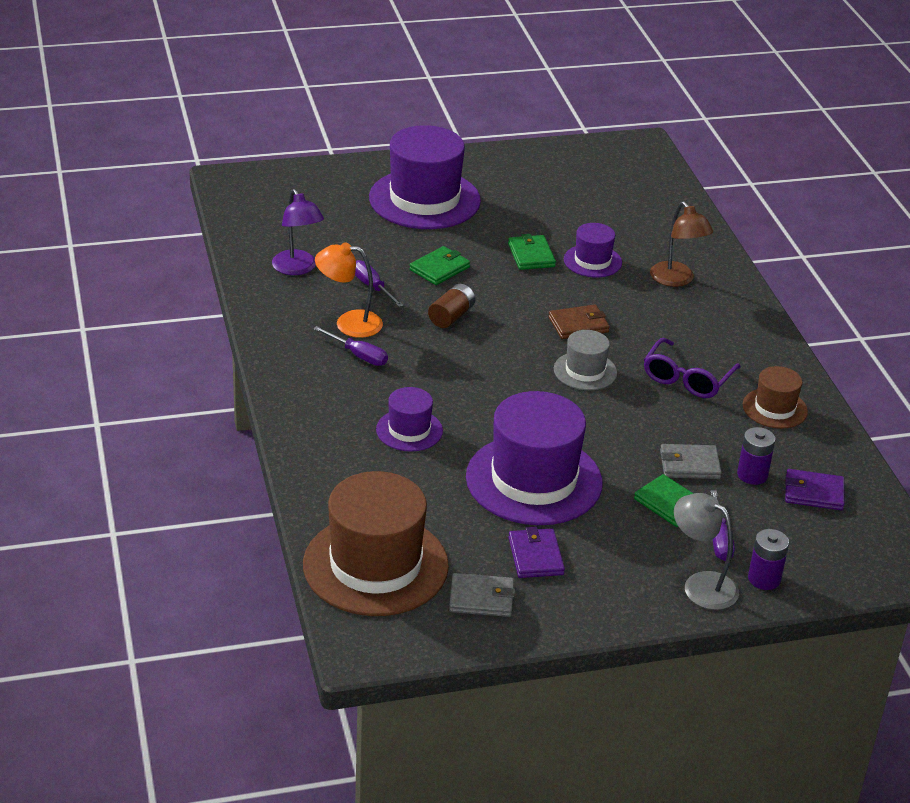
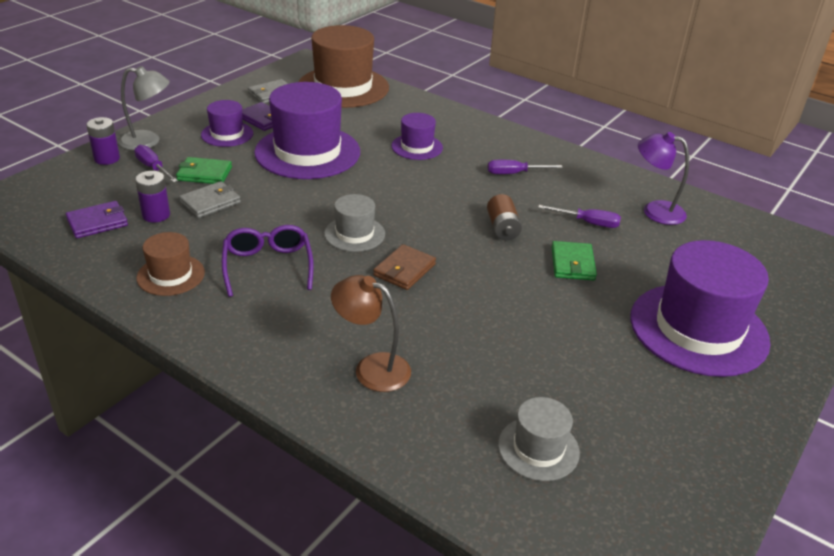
camera: 140 degrees right, 0 degrees up
(349, 323) = (555, 190): orange lamp -> none
(531, 255) = (528, 319): green wallet -> none
(592, 261) = (471, 345): purple hat -> purple hat (227, 134)
(621, 204) = (538, 448): none -> grey hat

